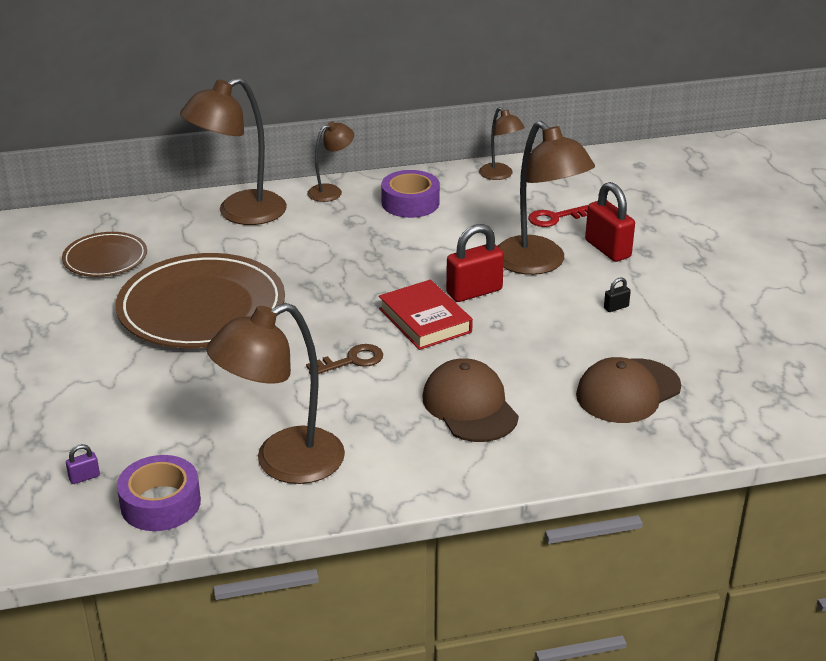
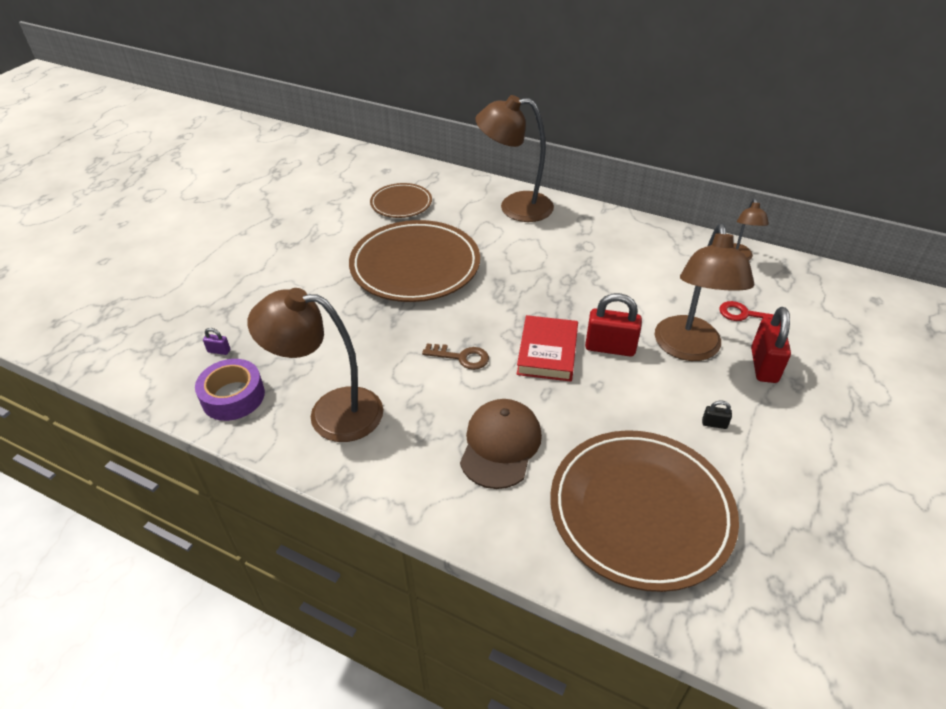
camera: 40 degrees right, 10 degrees up
(331, 191) = (593, 216): brown lamp -> none
(410, 203) = (641, 250): purple tape -> none
(628, 391) = (640, 511): brown cap -> brown plate

